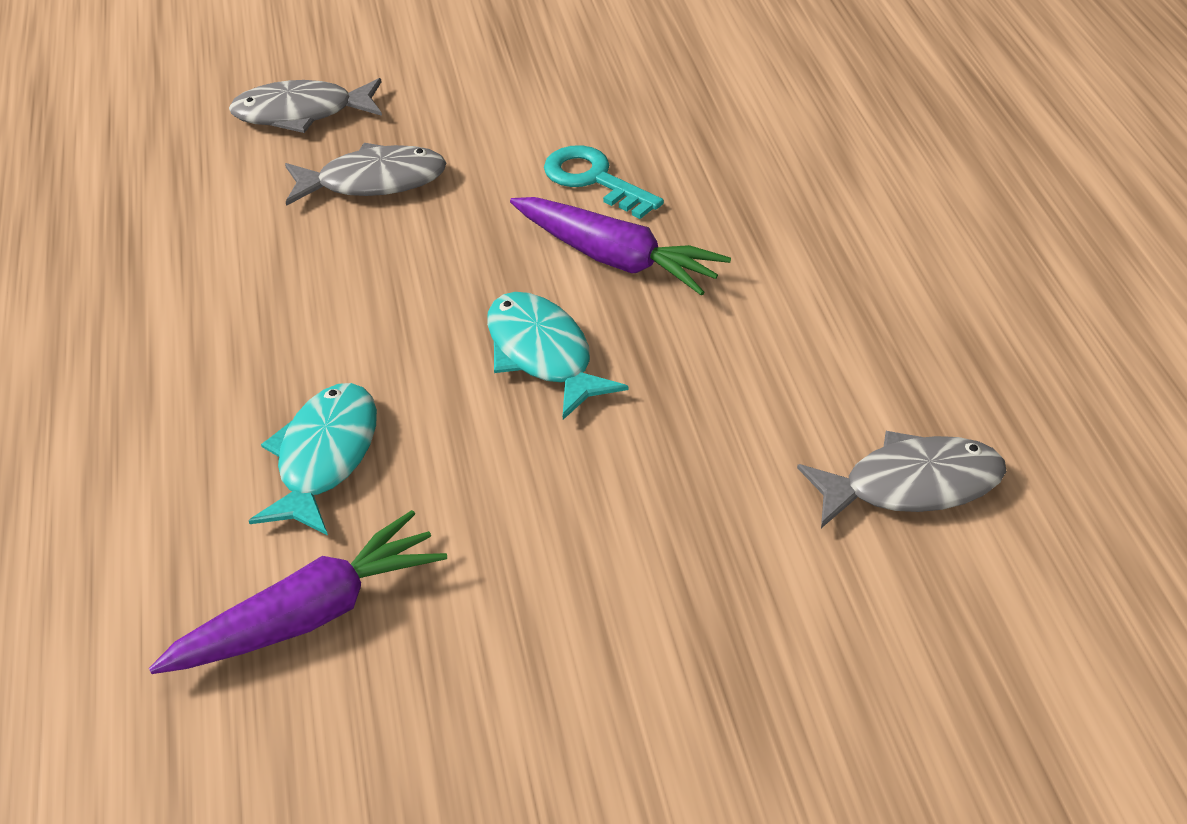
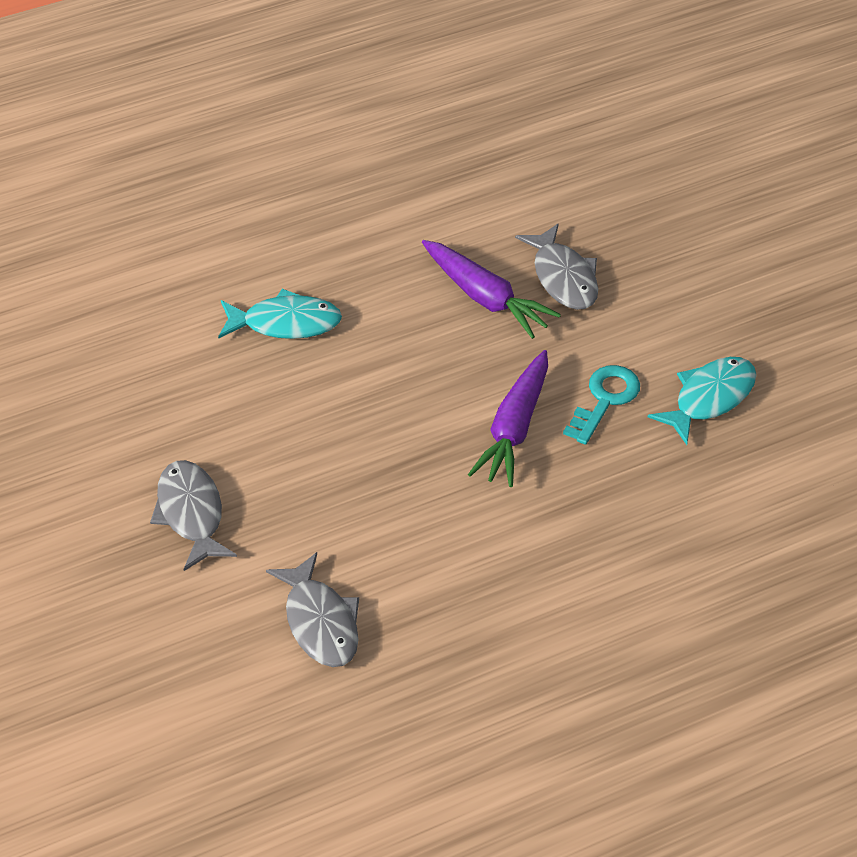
camera: 75 degrees right, 5 degrees up
(302, 113) = (633, 218): grey fish -> grey fish (191, 514)
(309, 616) = (164, 348): purple carrot -> purple carrot (485, 297)
(543, 355) = (402, 407): turquoise fish -> turquoise fish (709, 398)

